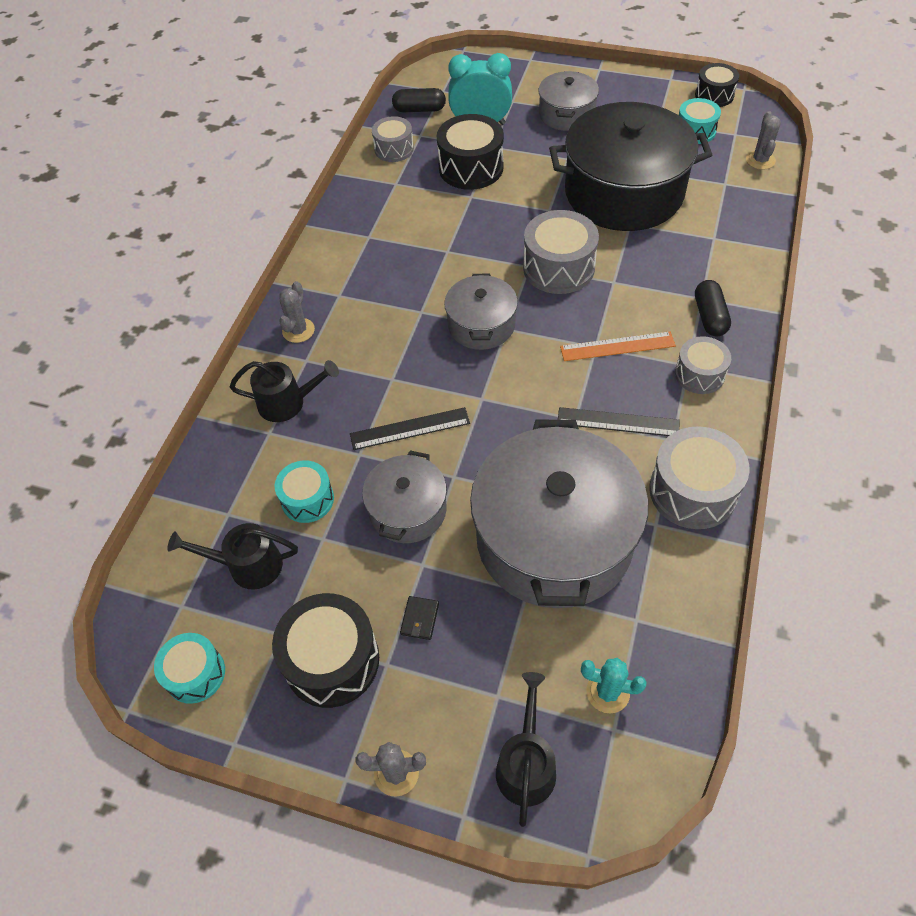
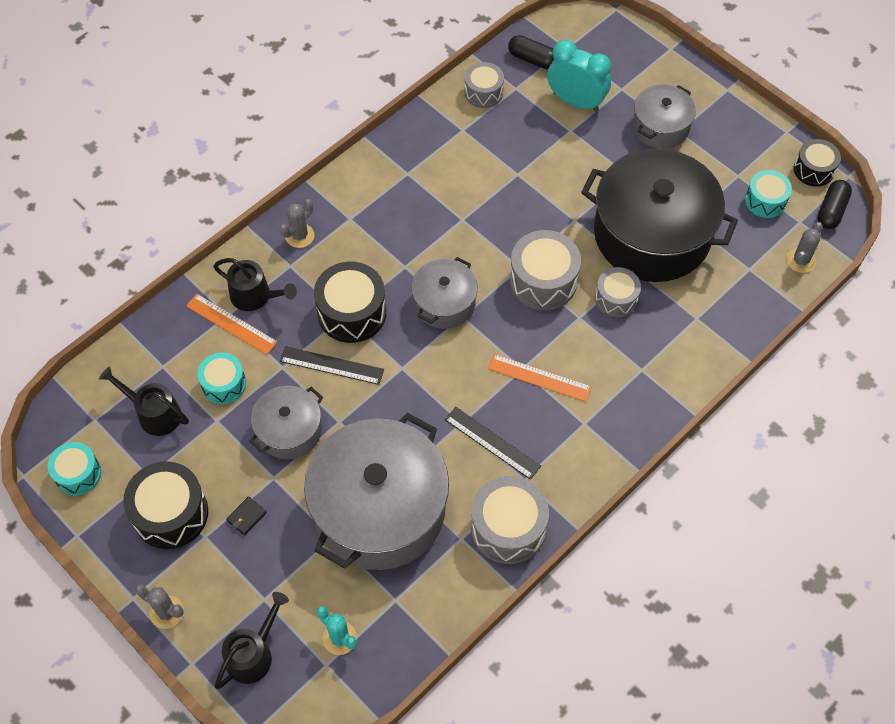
camera: 25 degrees right, 5 degrees up
(278, 439) = (231, 323): none -> orange ruler
(471, 168) = (537, 144): black drum -> black drum (352, 312)
(699, 374) = (587, 436): grey drum -> grey drum (616, 298)
(709, 316) = (635, 390): black capsule -> black capsule (831, 210)

